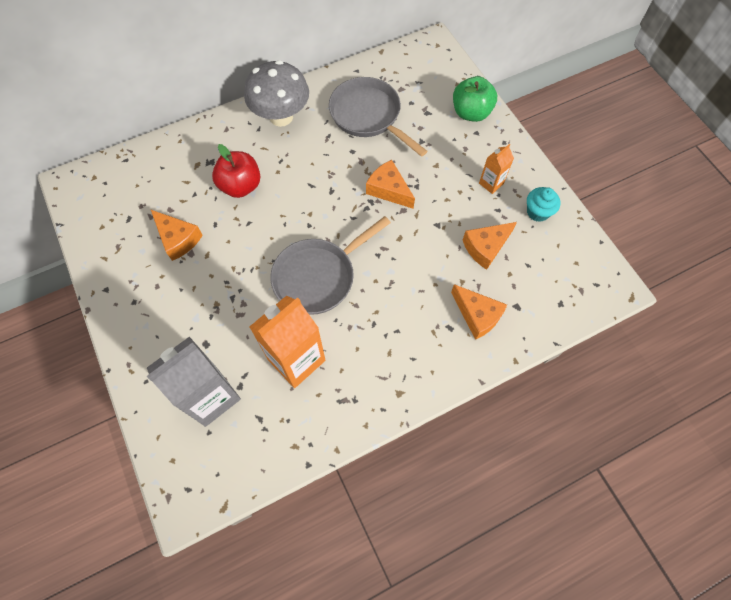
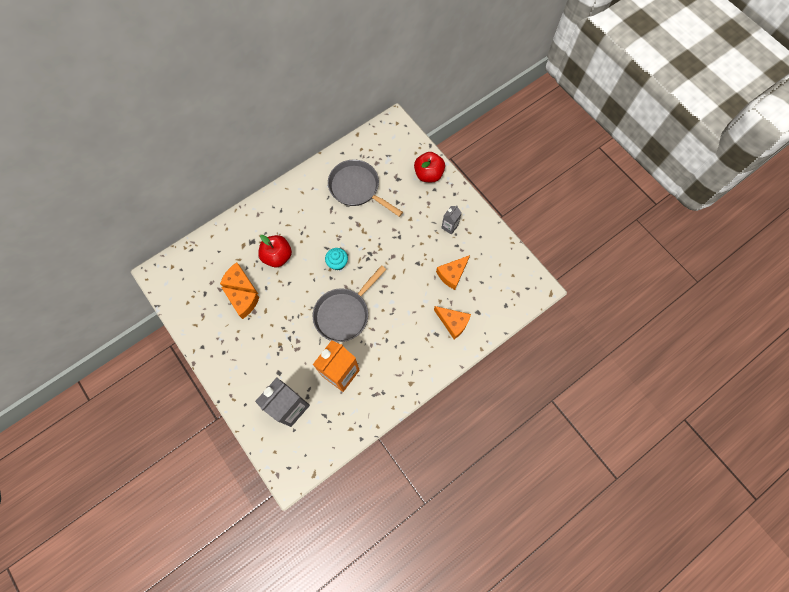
camera: 10 degrees left, 5 degrees up
(281, 117) = (295, 198): grey mushroom -> none
(388, 190) = (380, 243): orange cheese -> orange cheese (240, 282)
(471, 113) = (428, 174): green apple -> red apple
(491, 183) = (449, 226): orange carton -> grey carton
(537, 212) = (483, 243): turquoise cupcake -> turquoise cupcake (337, 263)

